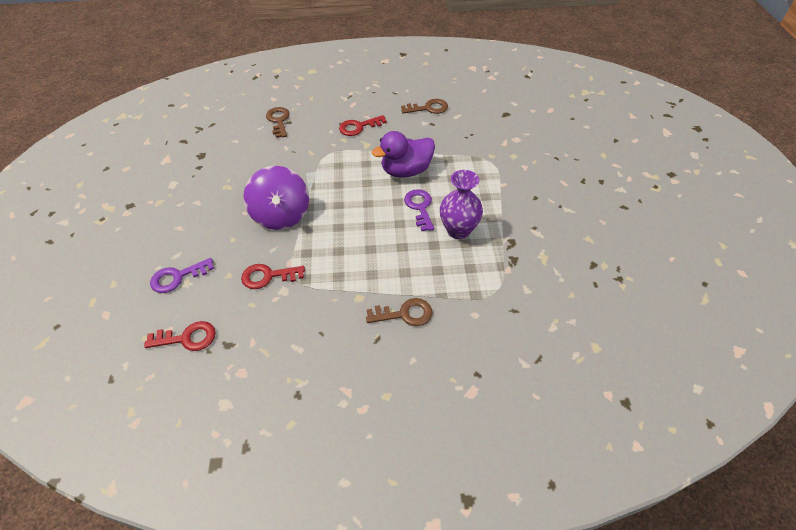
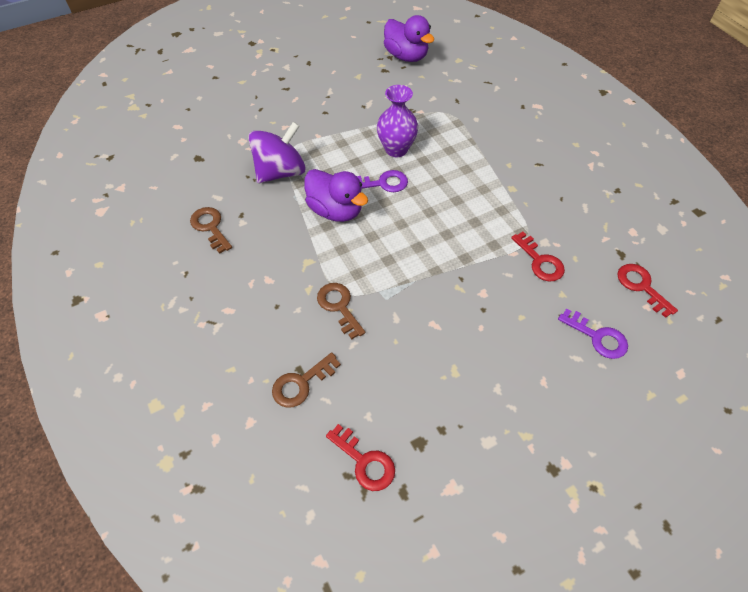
camera: 115 degrees left, 5 degrees up
(281, 215) = (462, 290): purple spinning top -> purple spinning top (280, 172)
(359, 127) = (277, 282): red key -> red key (365, 461)
(405, 314) = (505, 156): brown key -> brown key (339, 306)
(420, 207) = (383, 183): purple key -> purple key turned 150 degrees counterclockwise
(616, 294) = (406, 56): none -> purple duck

